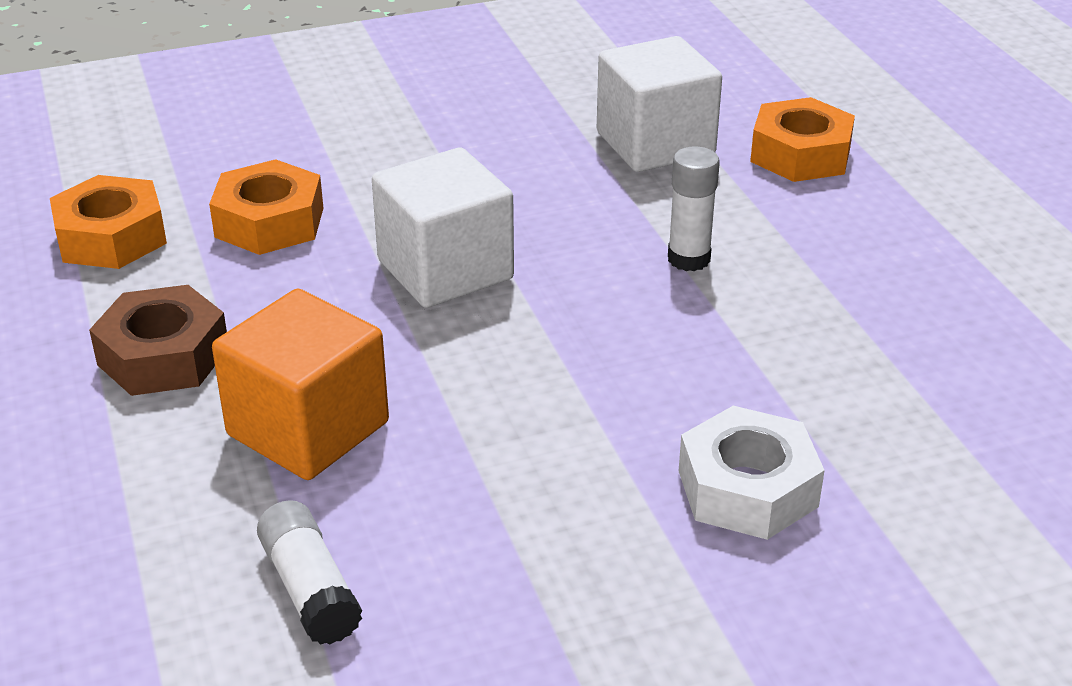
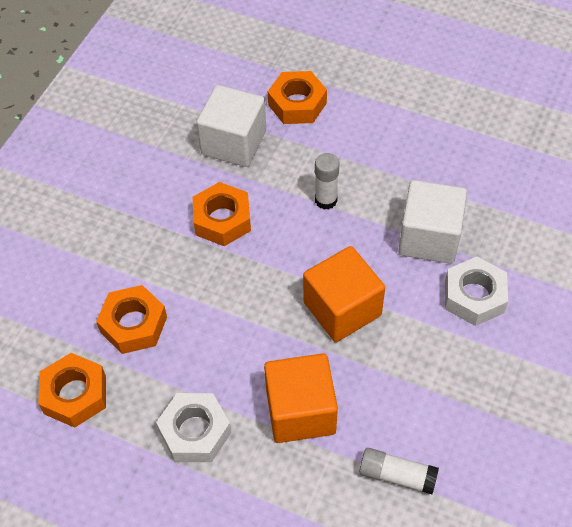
camera: 45 degrees left, 20 degrees up
(163, 356) = (195, 432): brown nut -> white nut
(445, 270) = (243, 286): white cube -> white cube (429, 238)
(524, 199) = (222, 220): none -> orange nut
(532, 371) = (342, 309): none -> orange cube

